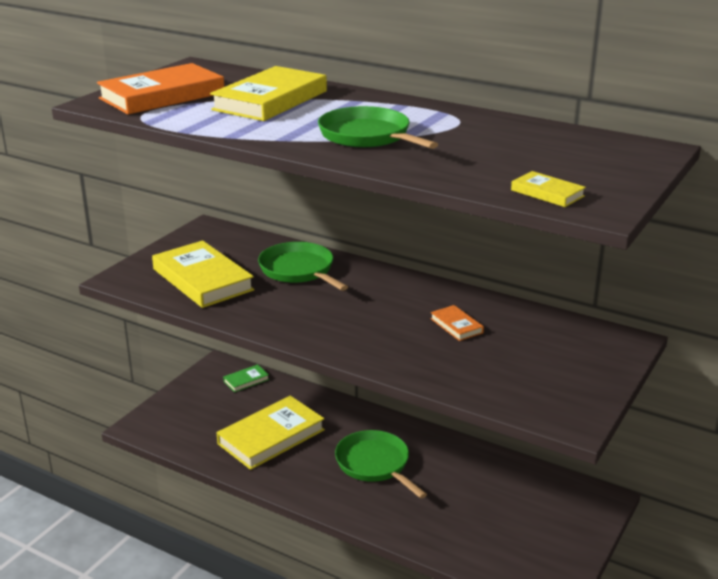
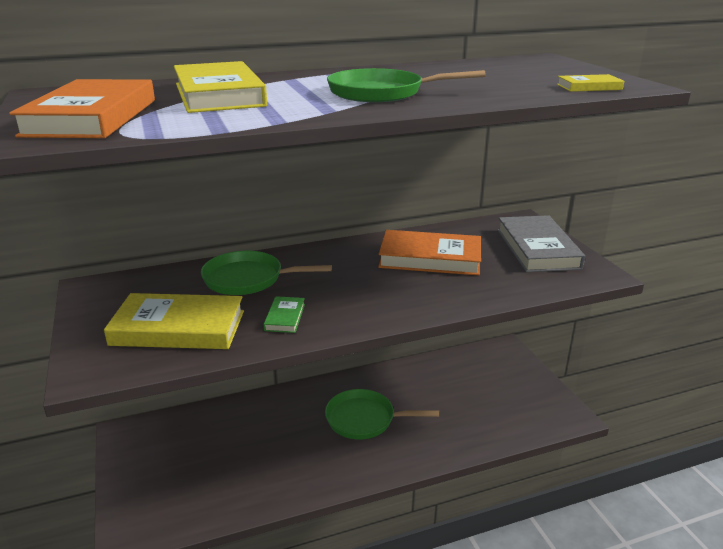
camera: 50 degrees left, 0 degrees up
(246, 380) = (169, 428): green book -> green book (285, 317)
(271, 437) = (262, 455): yellow book -> none
(456, 326) = (430, 258): orange book -> orange book, size x2.18
(571, 370) = (537, 249): none -> grey book

